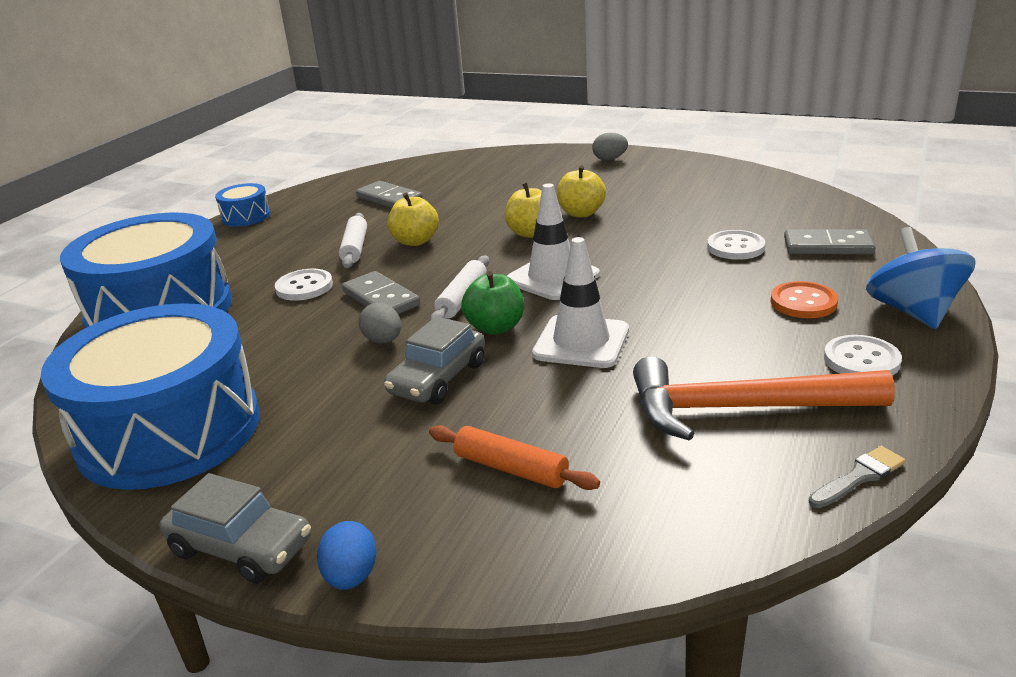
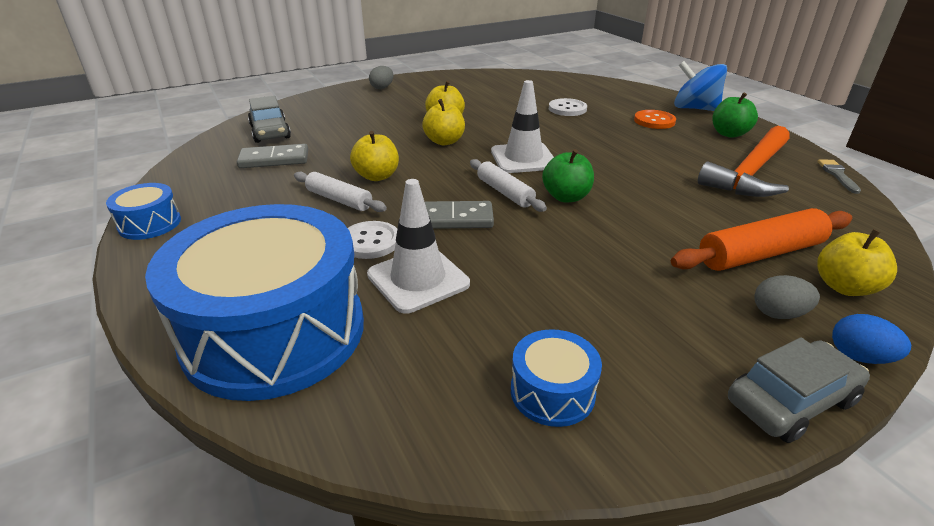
camera: 55 degrees left, 5 degrees up
(169, 431) = (552, 392): blue drum -> blue drum, size x0.42
(383, 341) = (526, 239): grey egg -> grey egg (778, 314)
(438, 378) = (613, 238): grey car -> grey car (270, 132)
(497, 542) = (844, 287): none -> yellow apple
(511, 468) = (760, 254): orange rolling pin -> orange rolling pin, size x1.54
(581, 342) = (624, 181): white traffic cone -> white traffic cone (418, 279)
(827, 246) = (601, 95): grey domino -> none
(861, 360) = (729, 134): white button -> green apple

